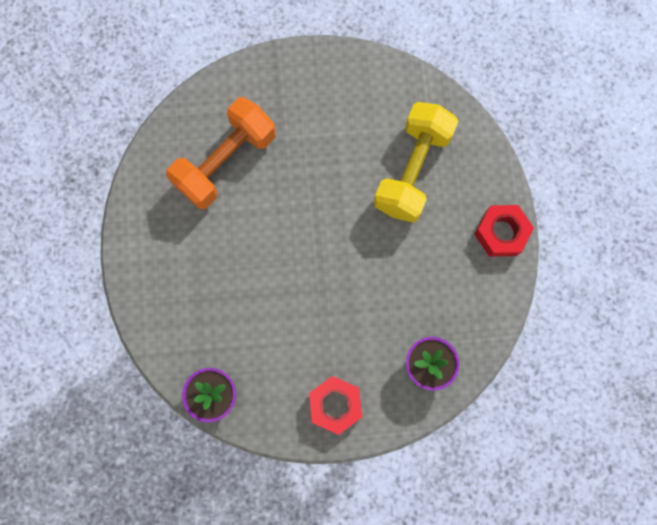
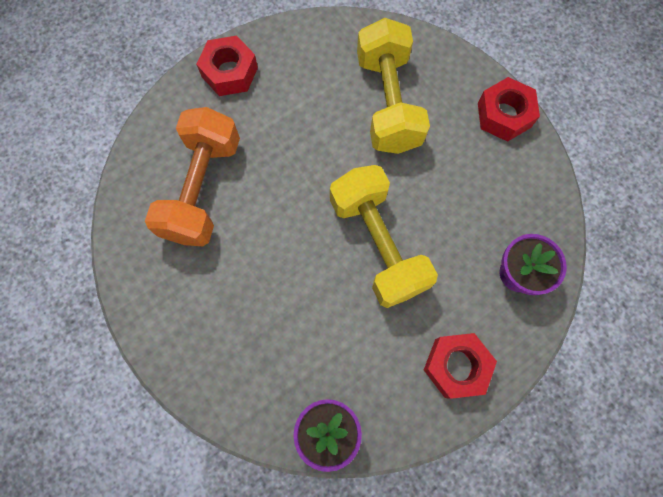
camera: 30 degrees left, 5 degrees down
(300, 74) = (230, 72): none -> red nut
(333, 281) = (378, 244): none -> yellow dumbbell

